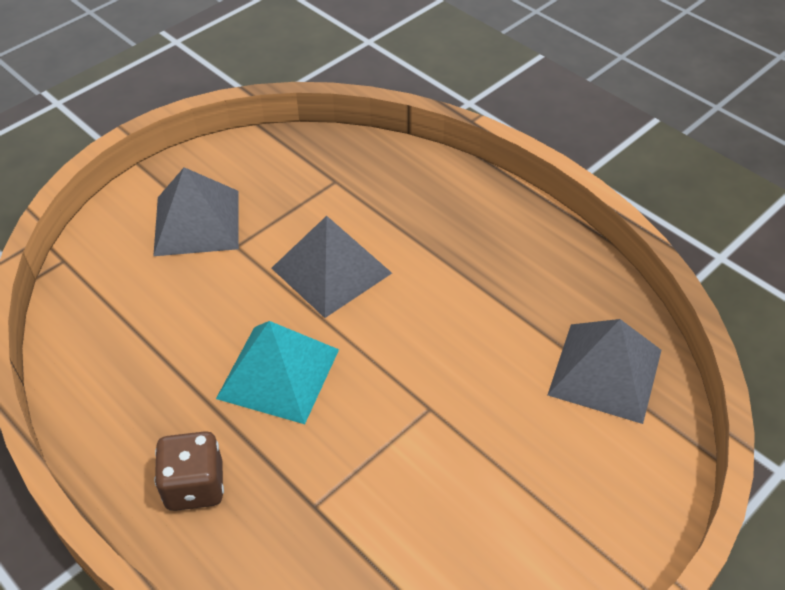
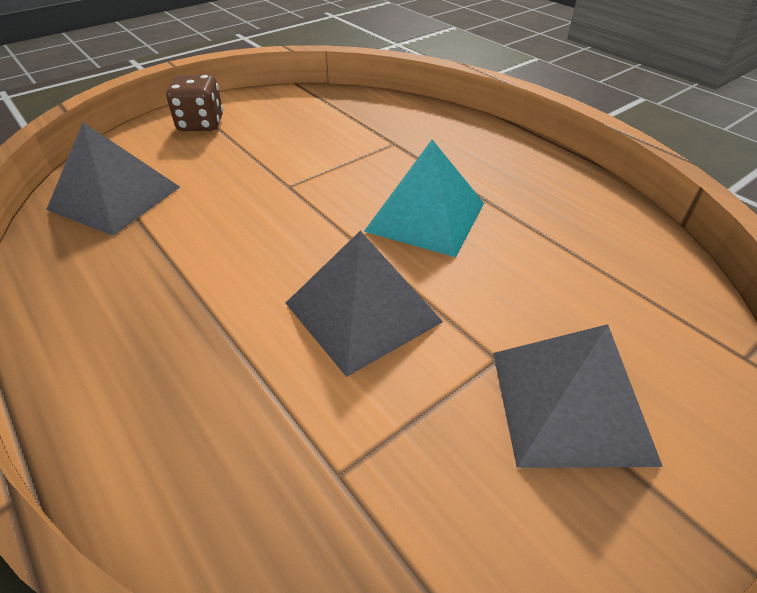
camera: 175 degrees left, 5 degrees down
(195, 486) = (487, 156): brown dice -> brown dice (201, 124)

